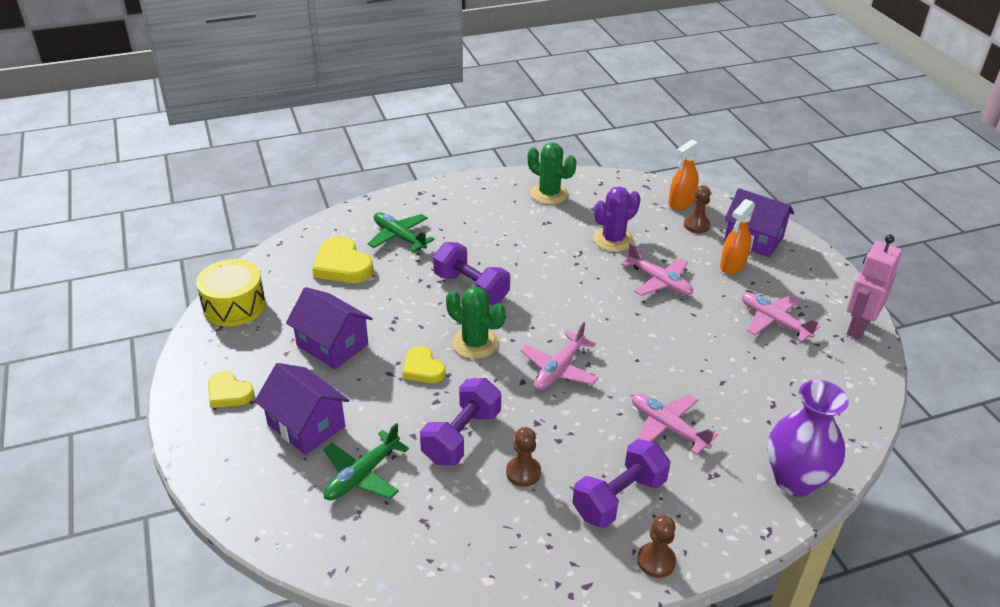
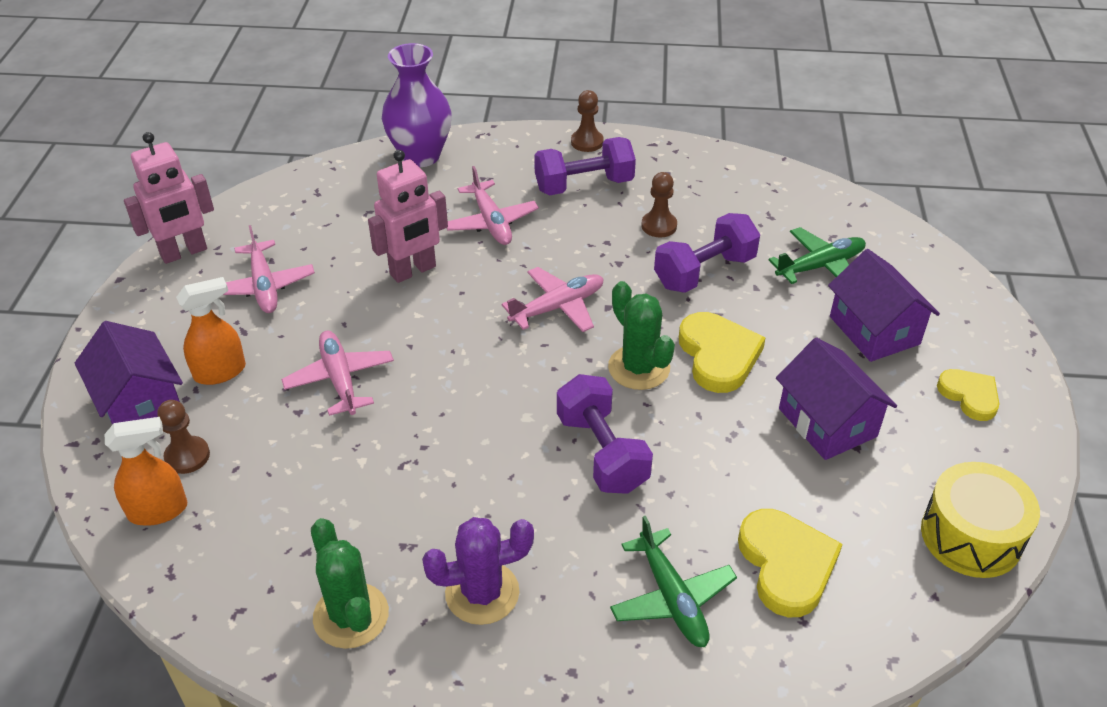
camera: 155 degrees left, 5 degrees up
(423, 368) = (718, 355): yellow heart -> yellow heart, size x1.56
(613, 240) = (335, 471): purple cactus -> purple cactus (482, 593)
(686, 364) = (413, 271): none -> pink robot

